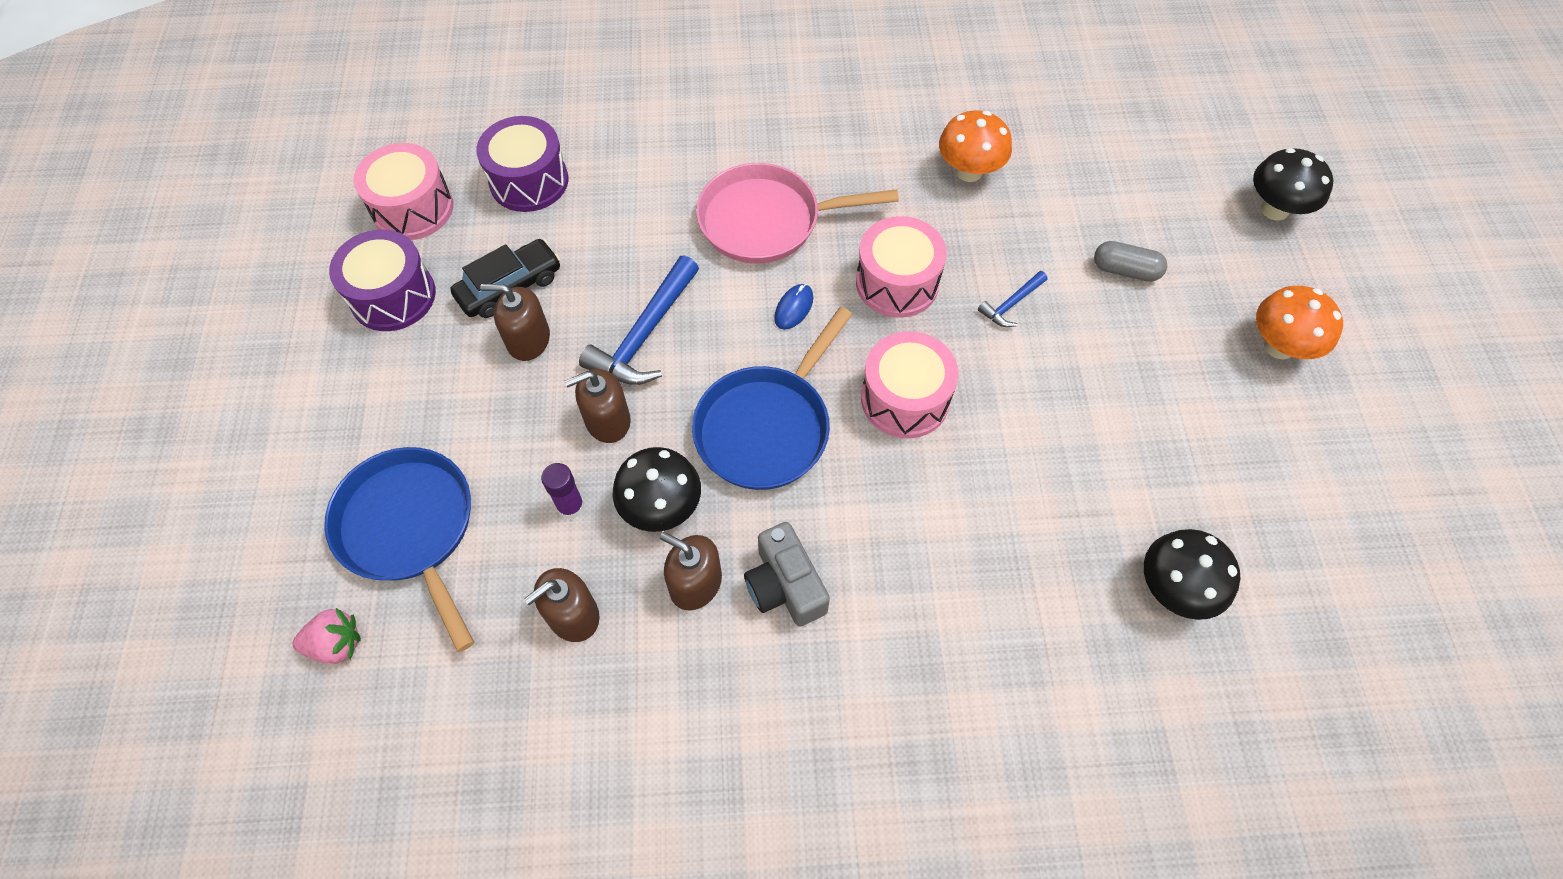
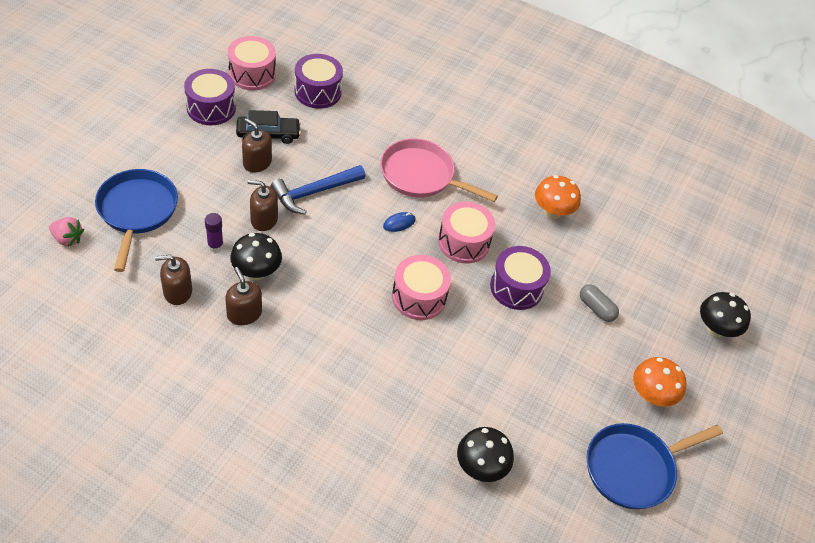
camera: 25 degrees right, 10 degrees down
(767, 427) = (338, 268): blue pan -> blue pan (633, 468)
(785, 586) = (285, 341): grey camera -> none
(1011, 304) = (516, 287): blue hammer -> purple drum

